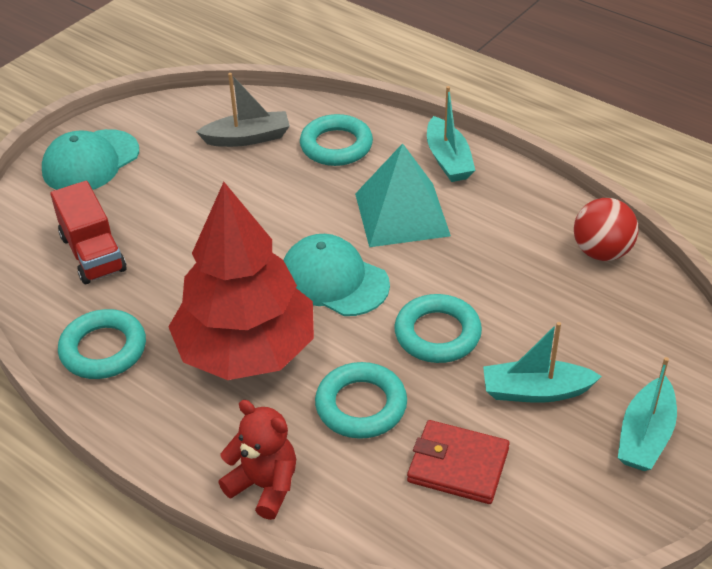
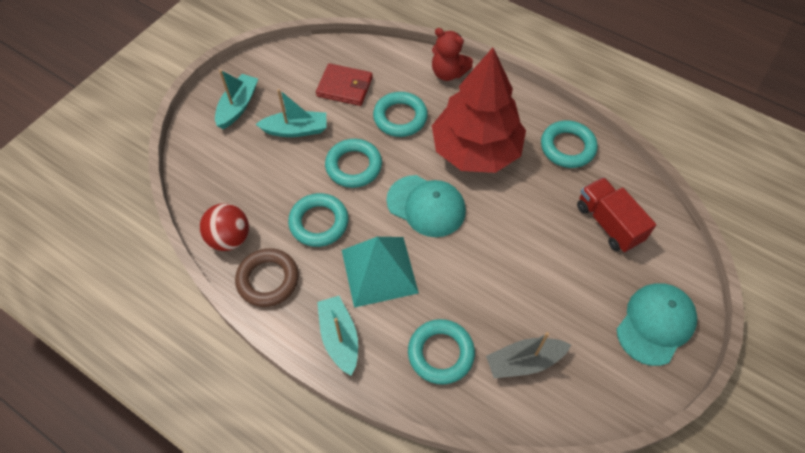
camera: 175 degrees right, 15 degrees up
(483, 265) = (319, 222): none -> turquoise ring
(540, 210) = (268, 280): none -> brown ring

